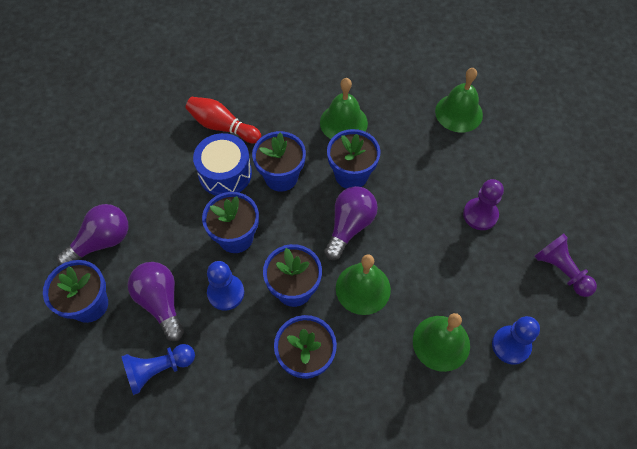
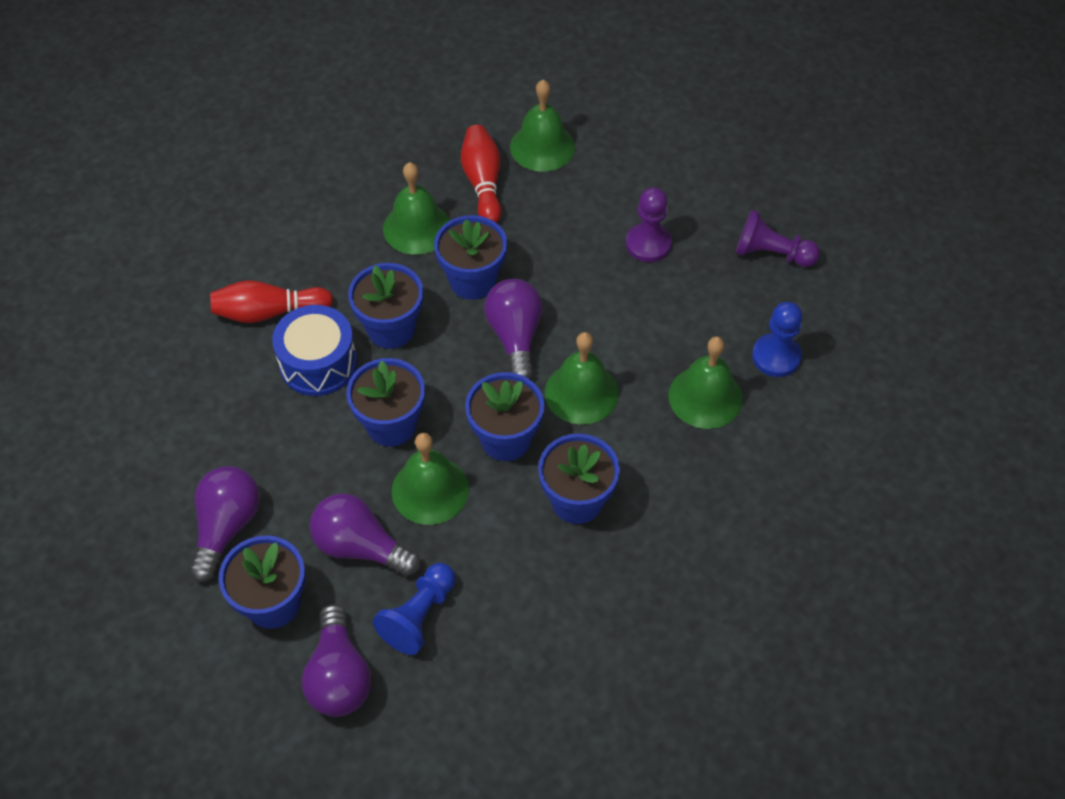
camera: 35 degrees left, 5 degrees down
(88, 375) = (339, 676): none -> purple light bulb
(226, 293) = (430, 490): blue pawn -> green bell
(404, 116) = (483, 183): none -> red bowling pin

